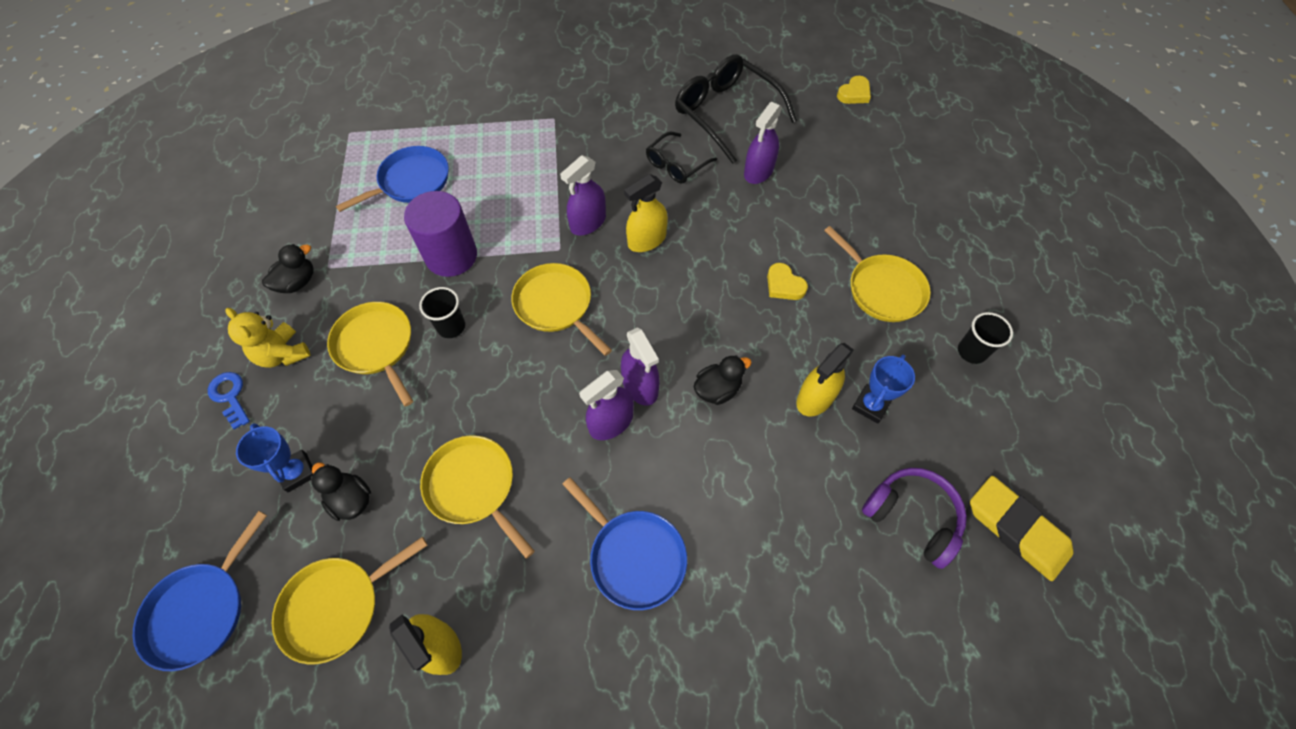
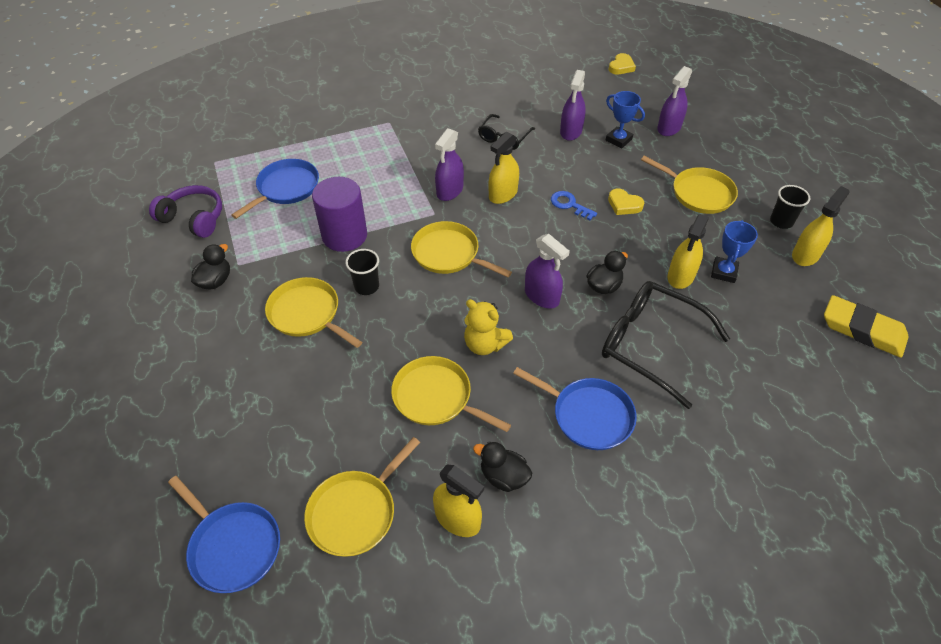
camera: 15 degrees left, 10 degrees down
(200, 611) = (233, 546): blue pan -> blue pan turned 60 degrees counterclockwise
(230, 396) = (190, 378): blue key -> blue key (569, 205)
(283, 354) = (225, 337): yellow teddy bear -> yellow teddy bear (485, 344)
(297, 472) = (277, 421): blue trophy -> blue trophy (618, 140)
(351, 500) = (334, 431): black duck -> black duck (503, 476)
(611, 422) = (529, 326): purple spray bottle -> purple spray bottle (669, 128)
(726, 114) = (528, 96): black glasses -> black glasses (651, 345)
(912, 517) = (786, 339): purple headphones -> purple headphones (194, 218)
(984, 405) = (805, 255): none -> yellow spray bottle

